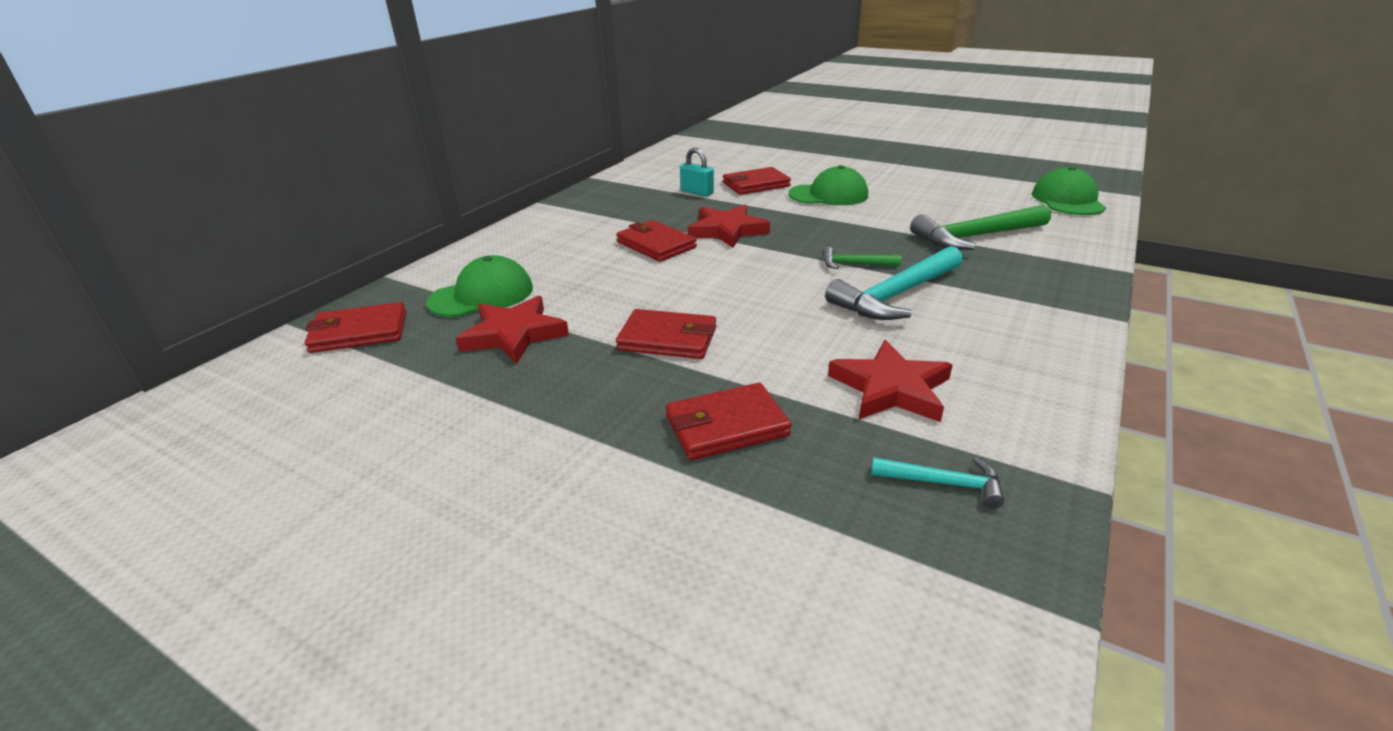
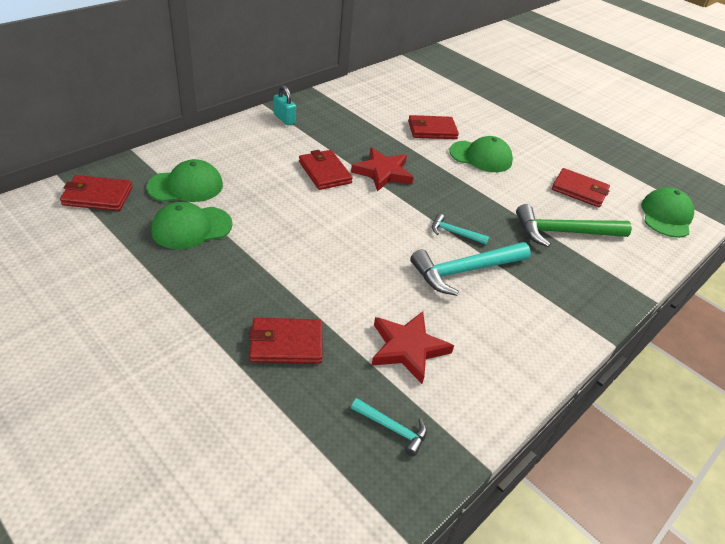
camera: 10 degrees right, 10 degrees up
(514, 334) = (191, 228): red star -> green cap
(668, 339) = (287, 262): red wallet -> red wallet (579, 190)
(697, 192) = (383, 126): turquoise padlock -> turquoise padlock (284, 119)
(854, 264) = (455, 233): green hammer -> turquoise hammer

